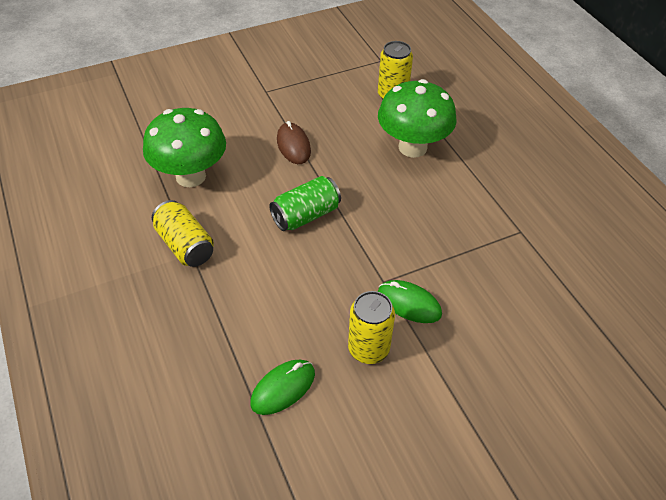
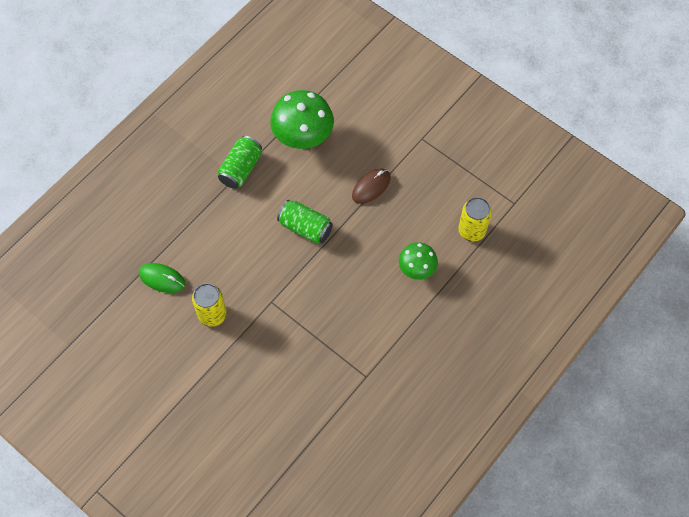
camera: 65 degrees right, 15 degrees up
(185, 245) = (241, 169): yellow can -> green can
(409, 303) = (260, 325): green mouse -> none
(412, 147) = (416, 269): green mushroom -> green mushroom, size x0.59

